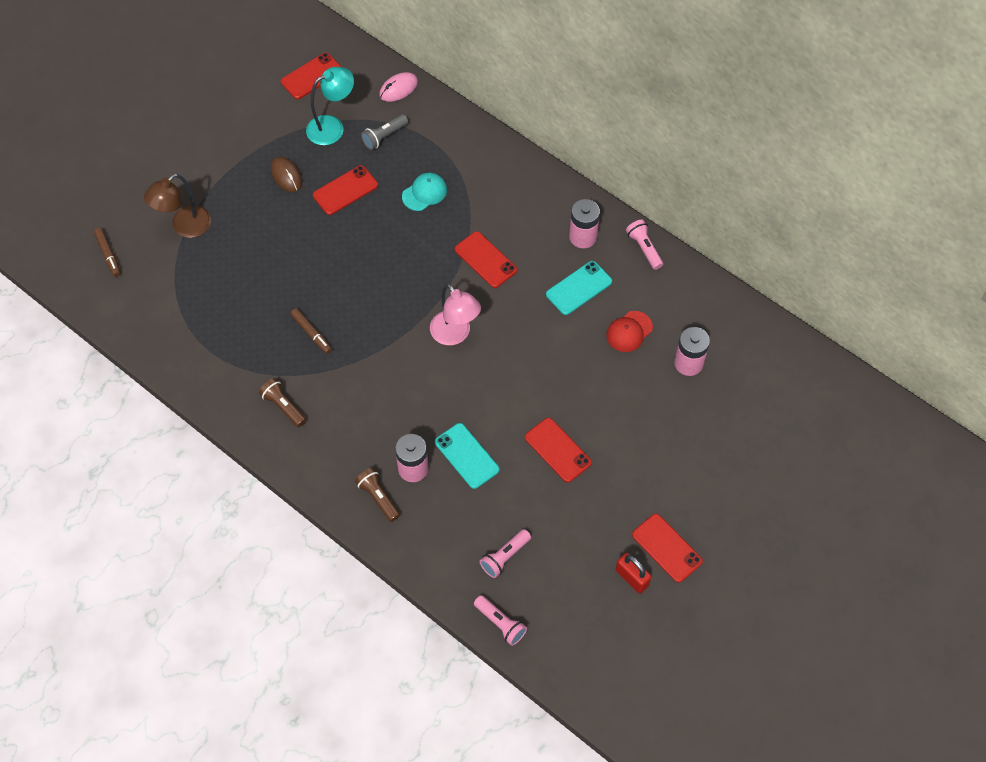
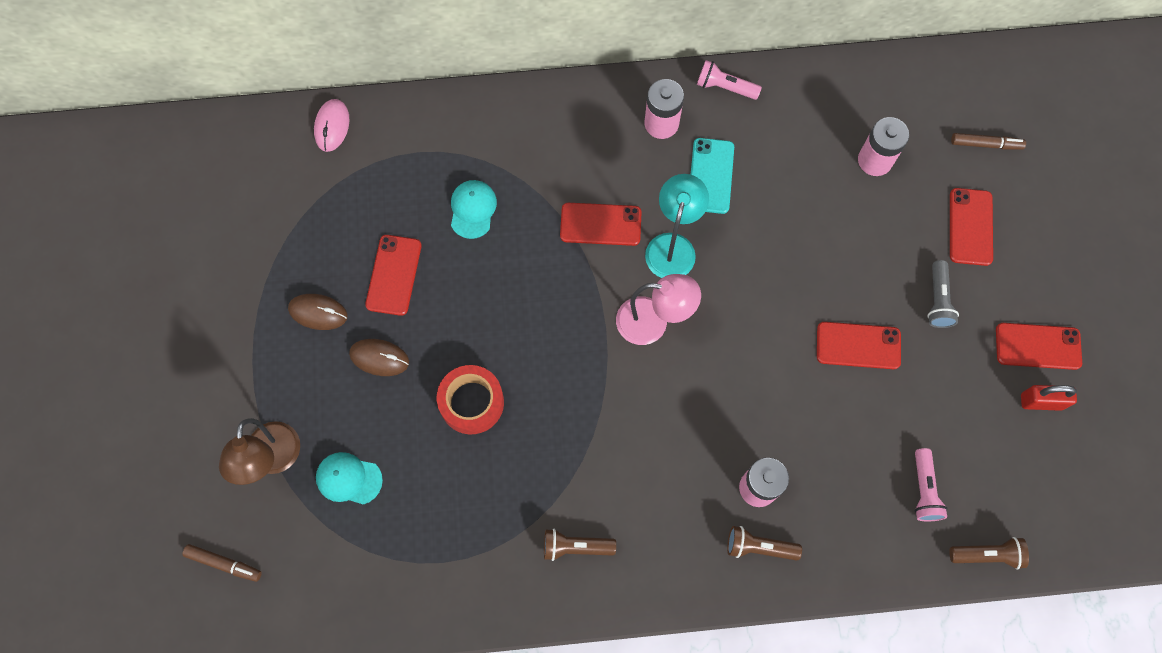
camera: 45 degrees left, 10 degrees up
(210, 269) = (349, 479): none -> turquoise cap
(291, 225) = (379, 358): none -> brown mouse
(311, 76) = (229, 187): red phone -> red phone (970, 227)
(311, 333) = (521, 448): brown marker -> brown marker (986, 144)
(312, 288) = (471, 402): none -> red tape
(332, 127) = (309, 222): turquoise lamp -> turquoise lamp (673, 246)
(384, 136) = (371, 187): grey flashlight -> grey flashlight (938, 300)
(466, 456) = (790, 428): turquoise phone -> none
(500, 623) = (987, 555): pink flashlight -> brown flashlight
(629, 331) = (796, 177): red cap -> none

